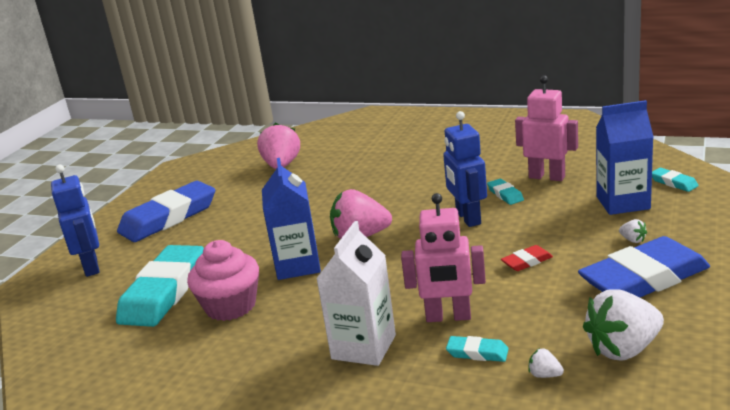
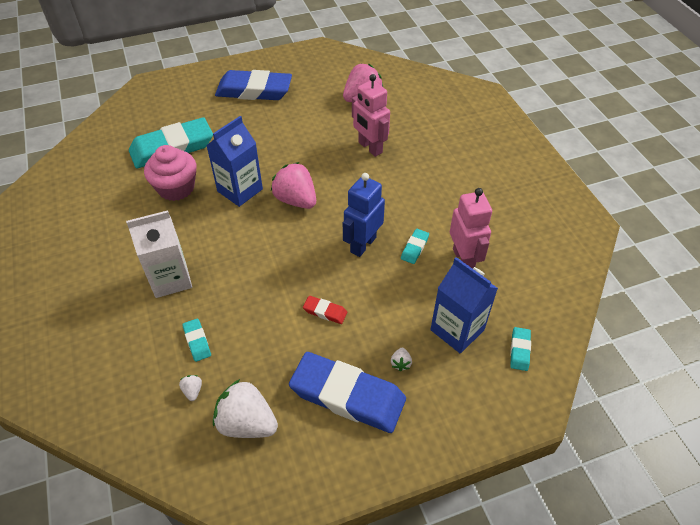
camera: 45 degrees right, 25 degrees up
(92, 267) = (178, 97): blue robot -> none
(448, 317) = (228, 304): pink robot -> pink robot (370, 147)

